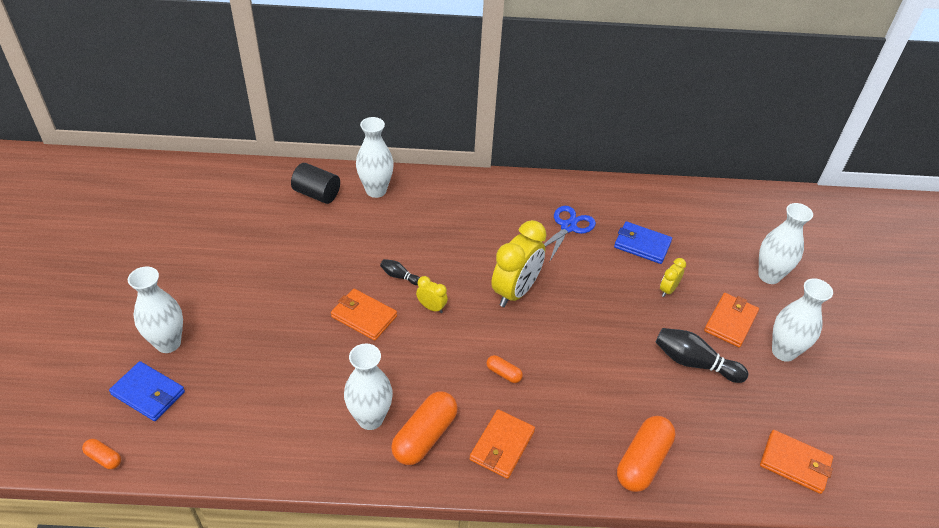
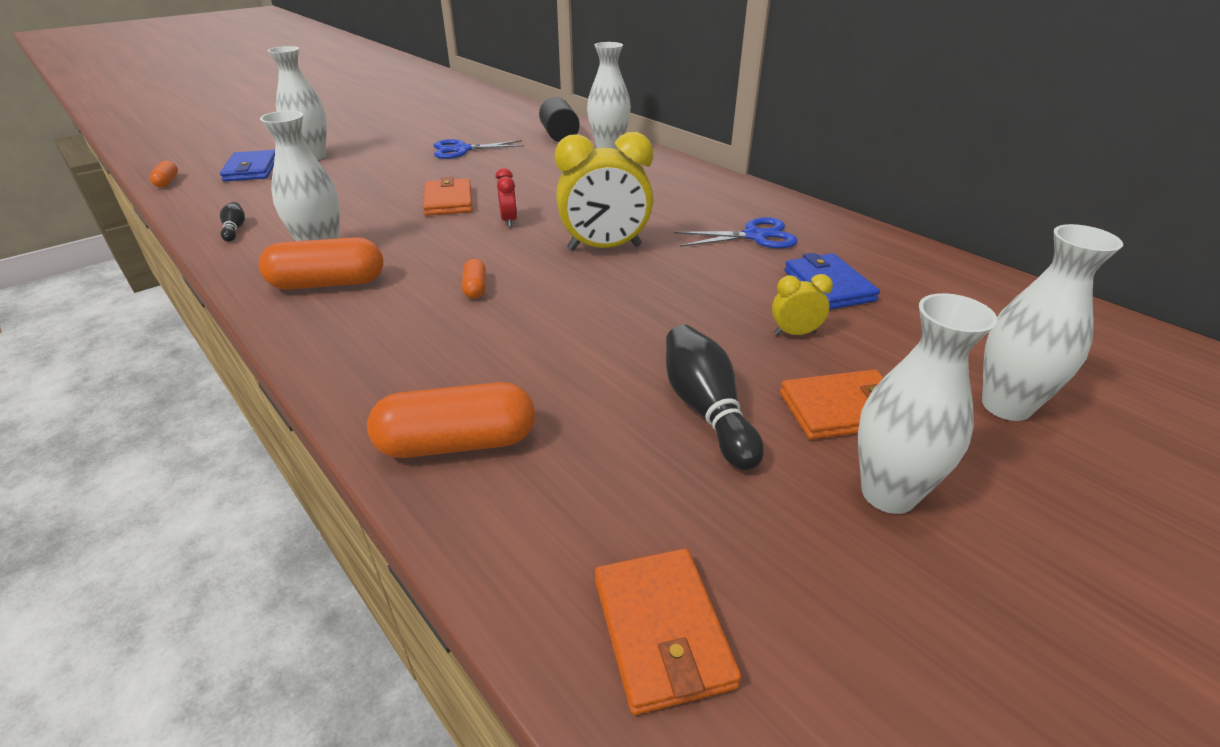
camera: 50 degrees right, 10 degrees down
(274, 256) = (462, 150): none -> blue scissors
(399, 276) = (524, 194): black bowling pin -> black bowling pin (235, 229)
(431, 307) = (509, 221): yellow clock -> red clock
(502, 446) = (364, 329): orange wallet -> none

